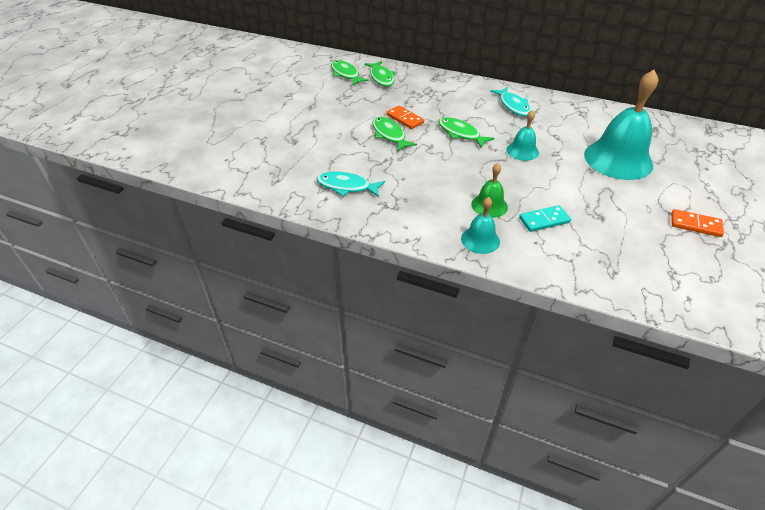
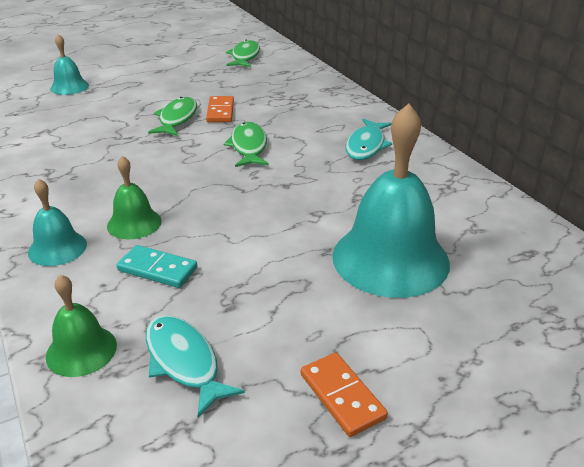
camera: 40 degrees right, 10 degrees down
(347, 186) = (51, 143): turquoise fish -> turquoise fish (184, 362)
(381, 78) = (273, 70): green fish -> none
(522, 151) = (282, 192): turquoise bell -> turquoise bell (69, 87)
(585, 274) = (81, 350): none -> green bell

